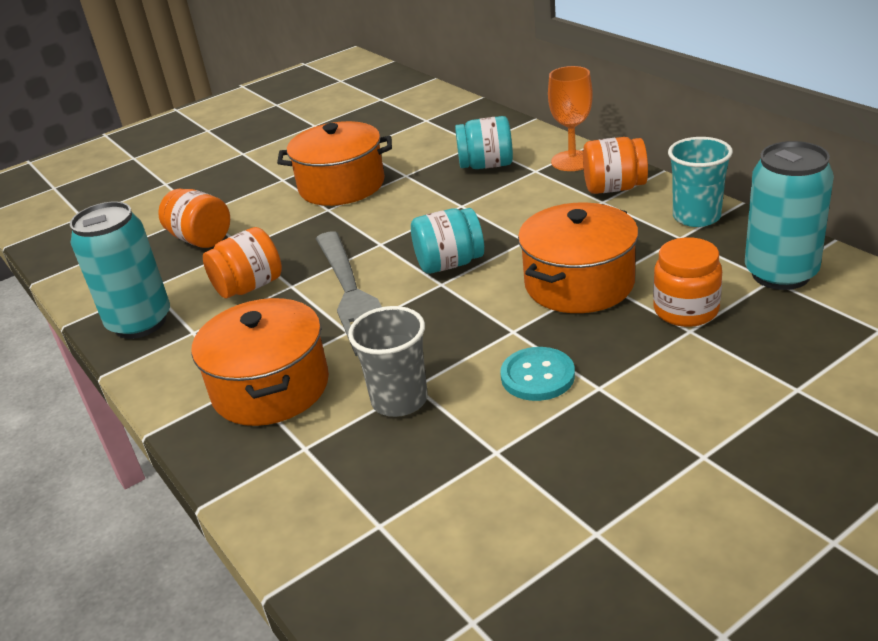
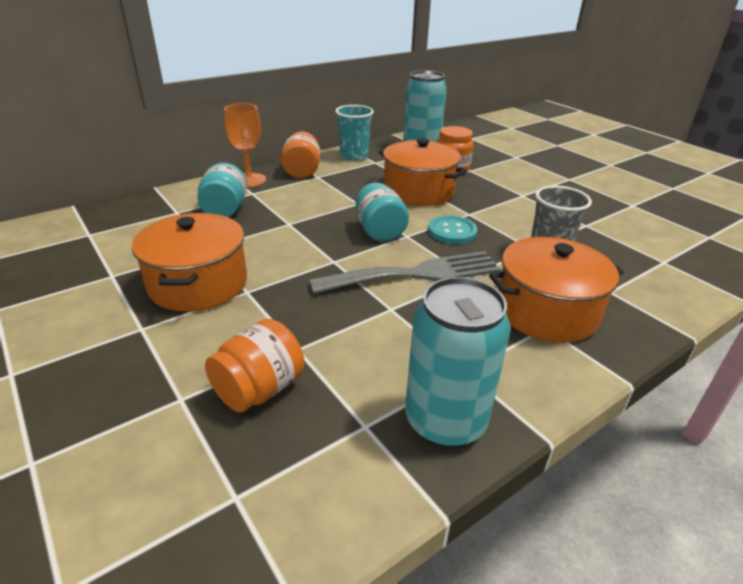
camera: 95 degrees left, 0 degrees up
(249, 287) = (386, 336): orange jar -> none
(537, 376) = (515, 209): turquoise button -> turquoise button (452, 231)

